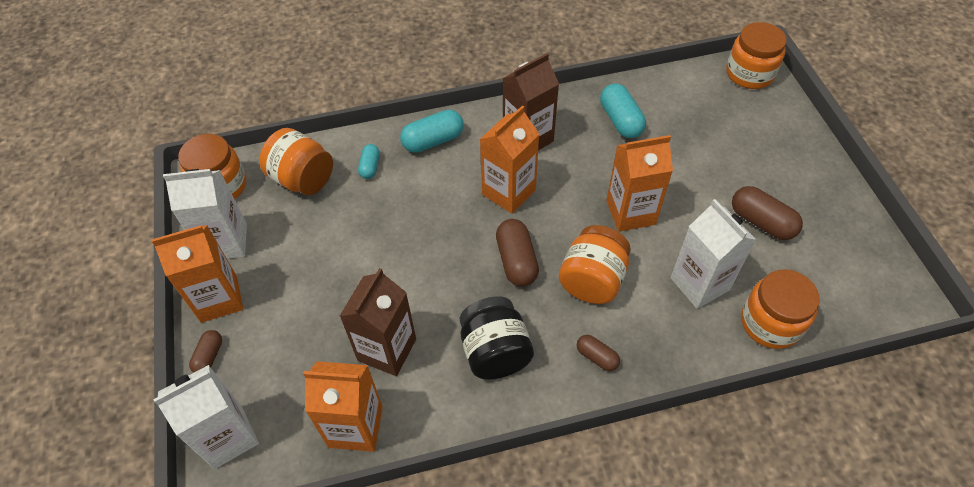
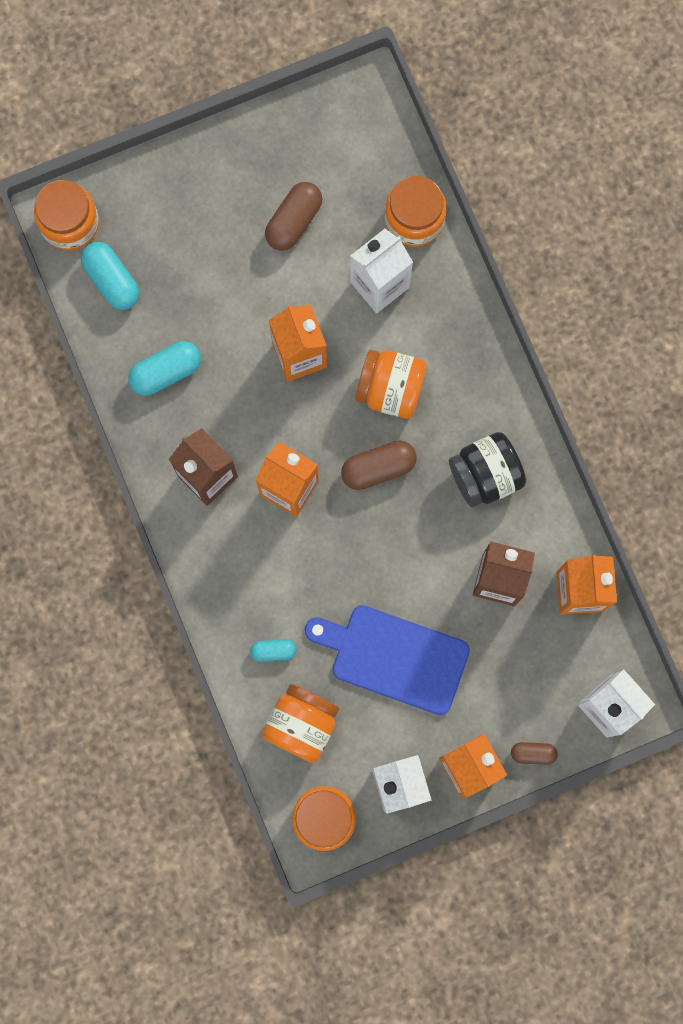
camera: 100 degrees left, 25 degrees up
(338, 252) = (394, 657): none -> blue cutting board
(433, 141) = (224, 586): turquoise capsule -> turquoise capsule (112, 280)
(596, 357) = (475, 379): brown capsule -> none

